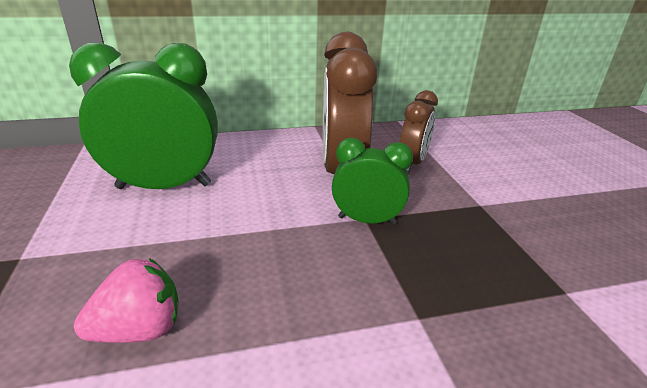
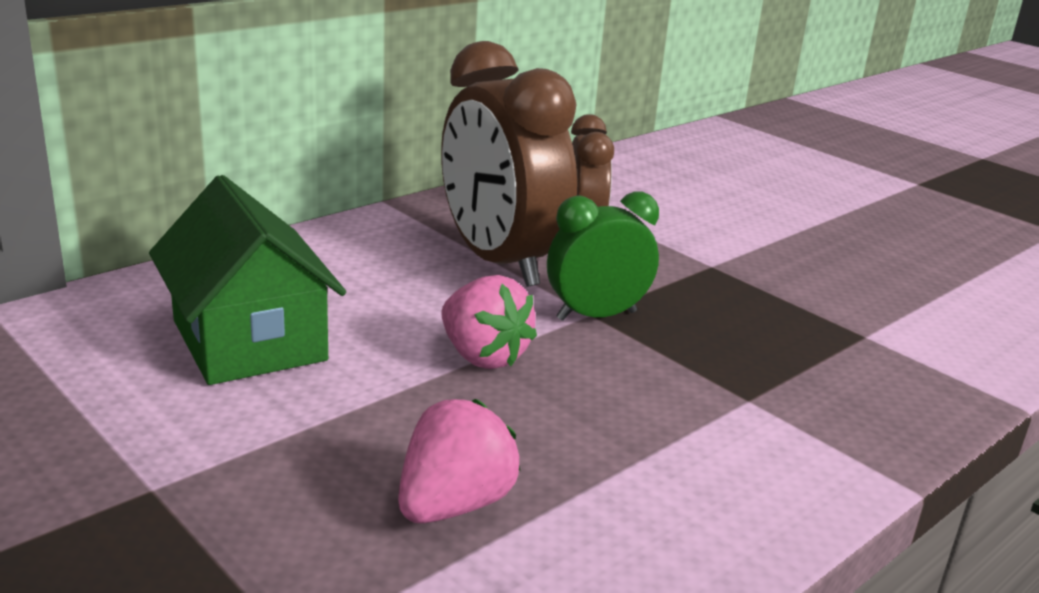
camera: 30 degrees left, 5 degrees down
(164, 186) = (249, 340): green clock -> green house
(270, 229) = (483, 356): none -> pink strawberry

